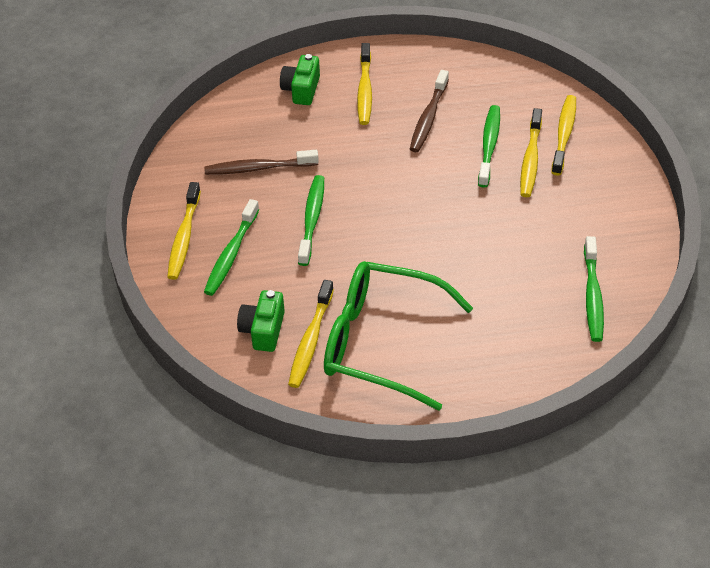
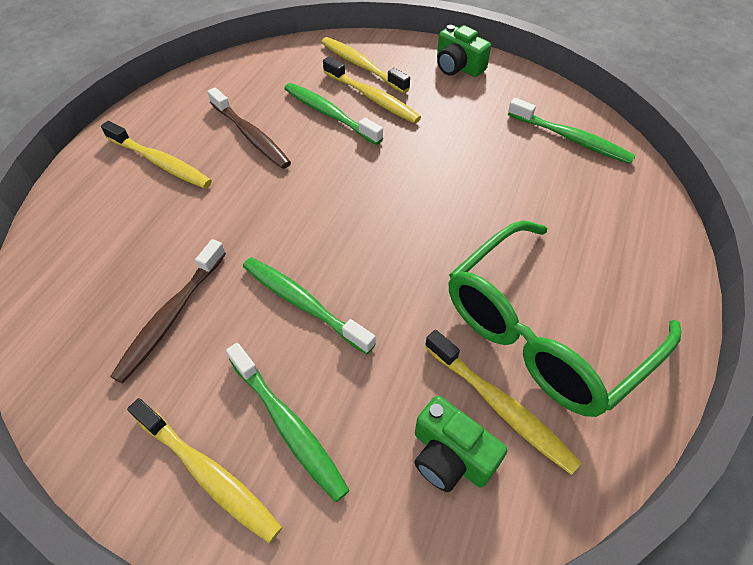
camera: 60 degrees left, 5 degrees up
(301, 89) = (97, 212): green camera -> green camera (458, 67)

